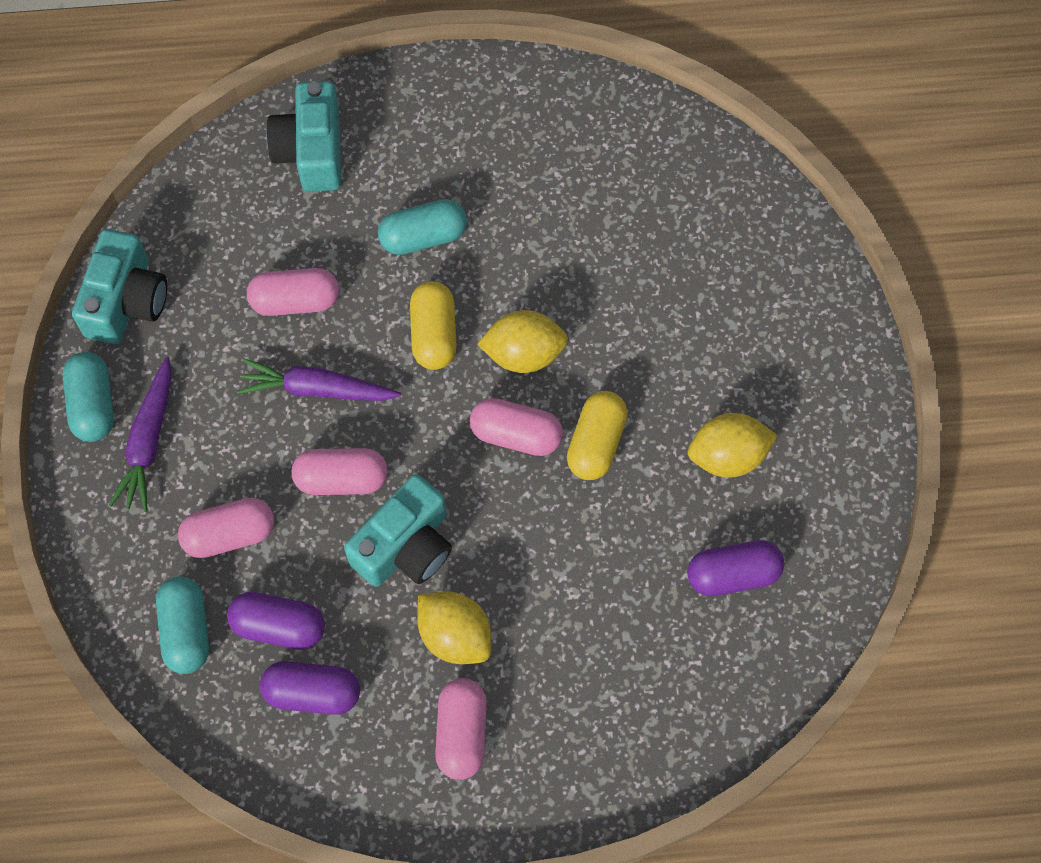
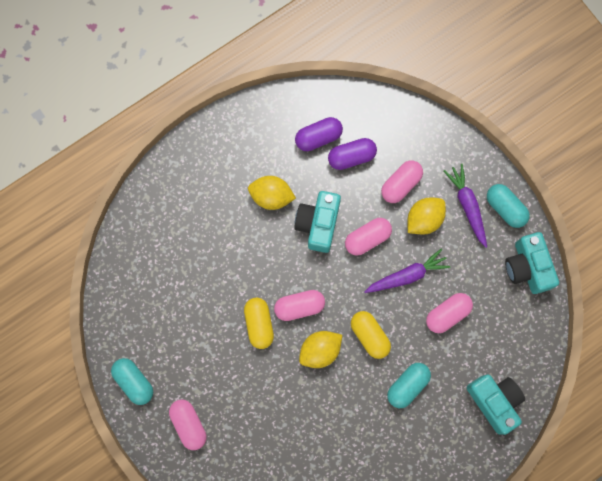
camera: 150 degrees right, 10 degrees up
(186, 630) = (390, 133): turquoise capsule -> turquoise capsule (134, 382)
(462, 733) = (243, 157): pink capsule -> pink capsule (189, 424)
(728, 456) = (192, 353): yellow lemon -> yellow lemon (424, 219)
(733, 574) = (161, 295): purple capsule -> none

